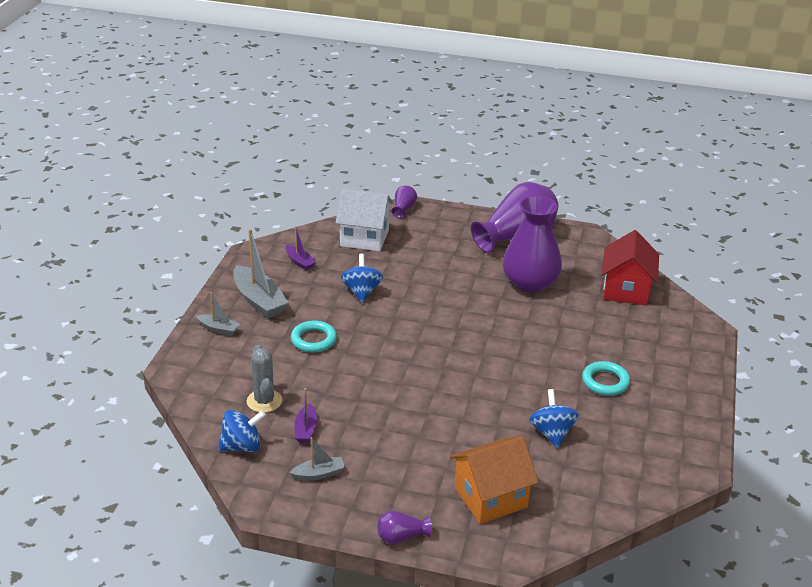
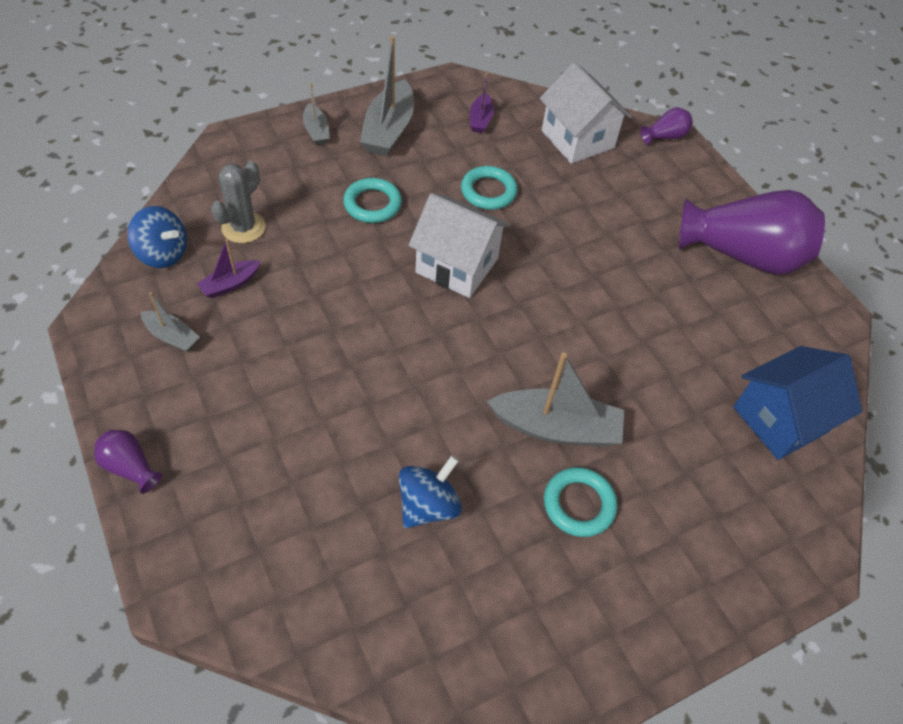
camera: 45 degrees right, 20 degrees up
(362, 292) = (488, 191): blue spinning top -> turquoise ring
(403, 334) = (457, 265): none -> white house
(491, 497) = (261, 512): orange house -> none
(530, 283) = (675, 318): purple vase -> none
(552, 362) = (556, 428): none -> grey boat
(626, 290) = (780, 419): red house -> blue house

